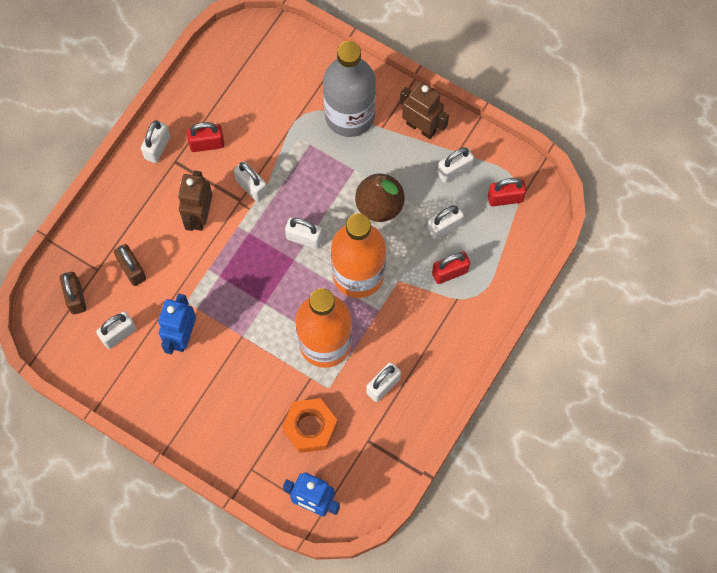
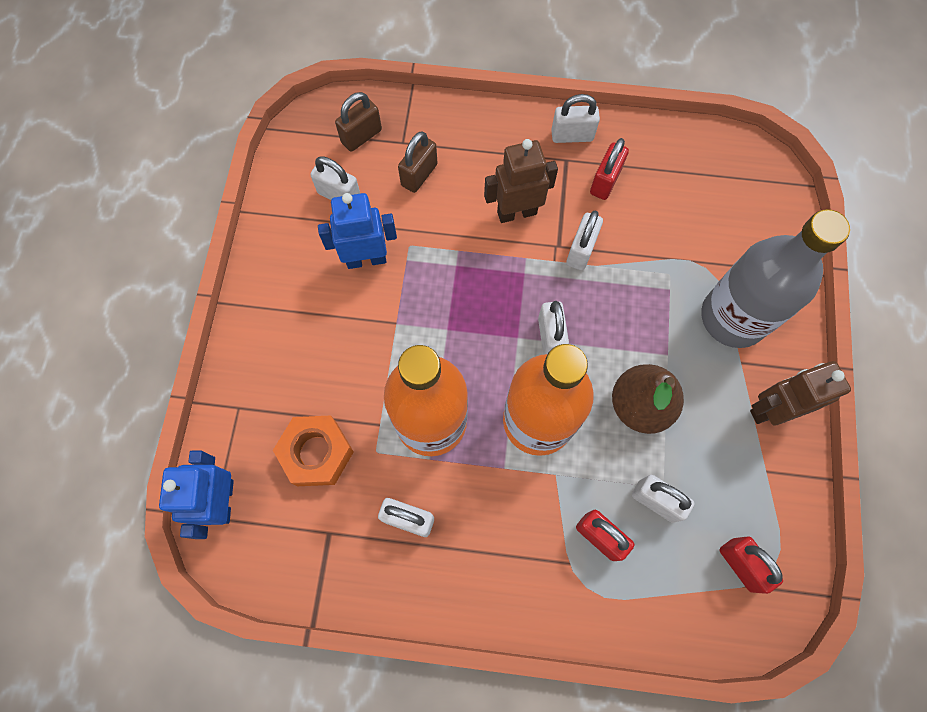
camera: 65 degrees right, 0 degrees up
(207, 144) = (605, 182): red padlock -> red padlock turned 60 degrees clockwise
(421, 127) = (771, 409): brown robot -> brown robot turned 120 degrees counterclockwise
(454, 170) = (739, 479): white padlock -> none

